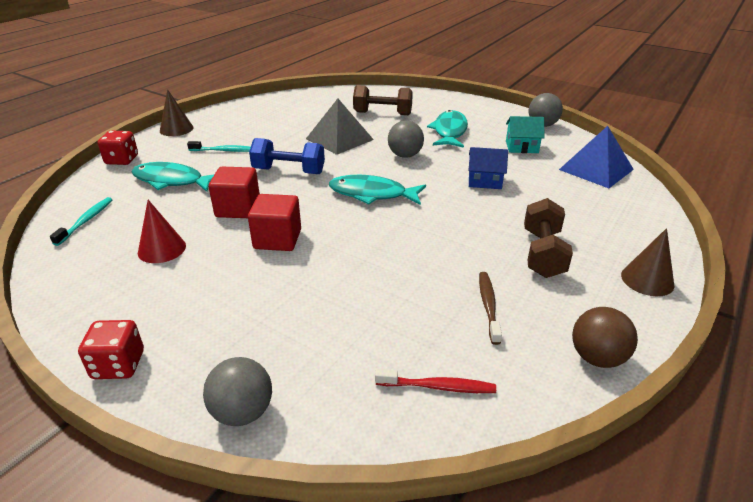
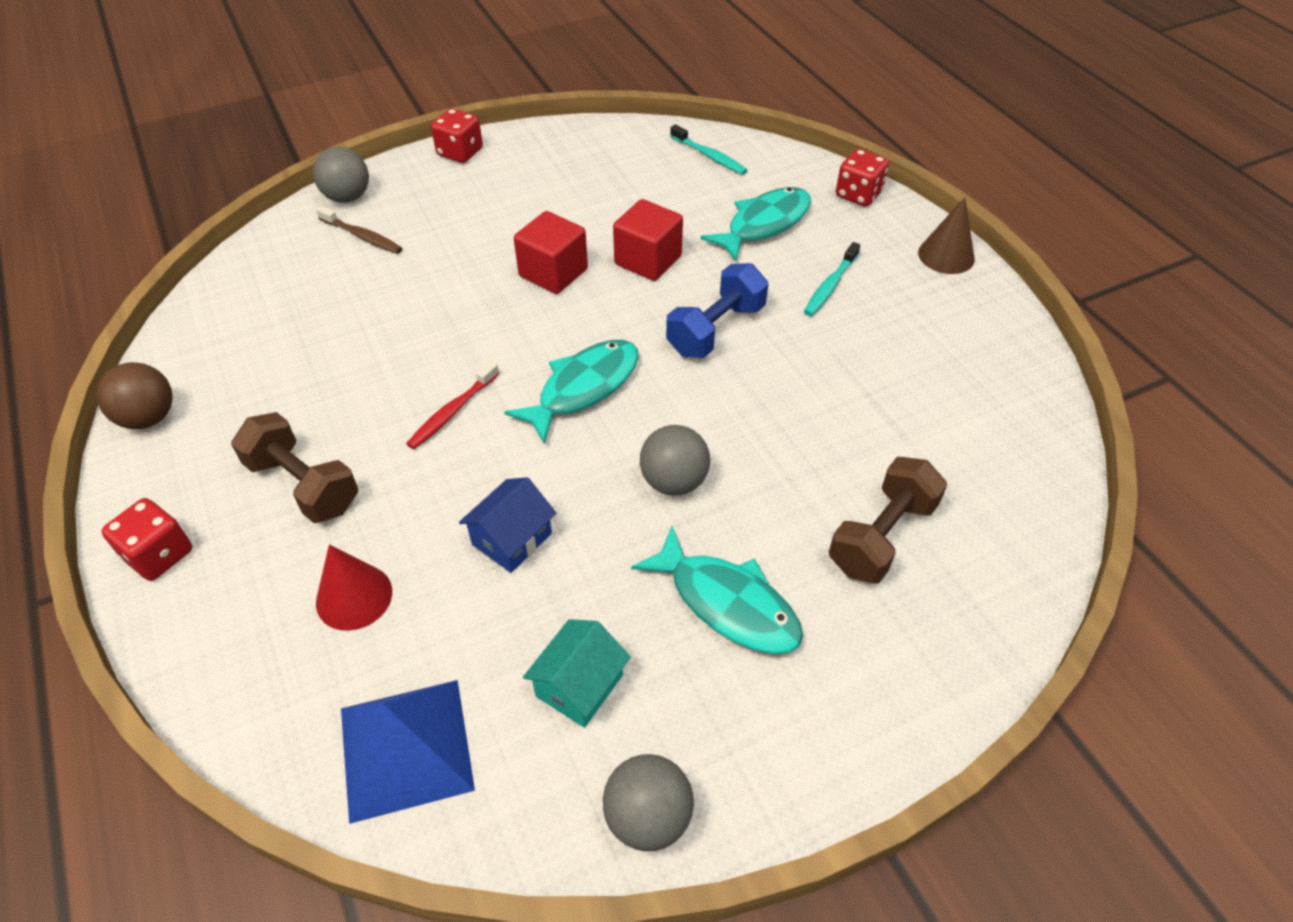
camera: 120 degrees right, 15 degrees up
(162, 249) = (608, 194): red cone -> red cone (354, 597)
(339, 139) = (794, 423): grey pyramid -> none
(437, 387) = (250, 299): red toothbrush -> red toothbrush (453, 411)
(488, 306) = (287, 381): brown toothbrush -> brown toothbrush (362, 236)
(647, 280) = (159, 554): brown cone -> red dice

